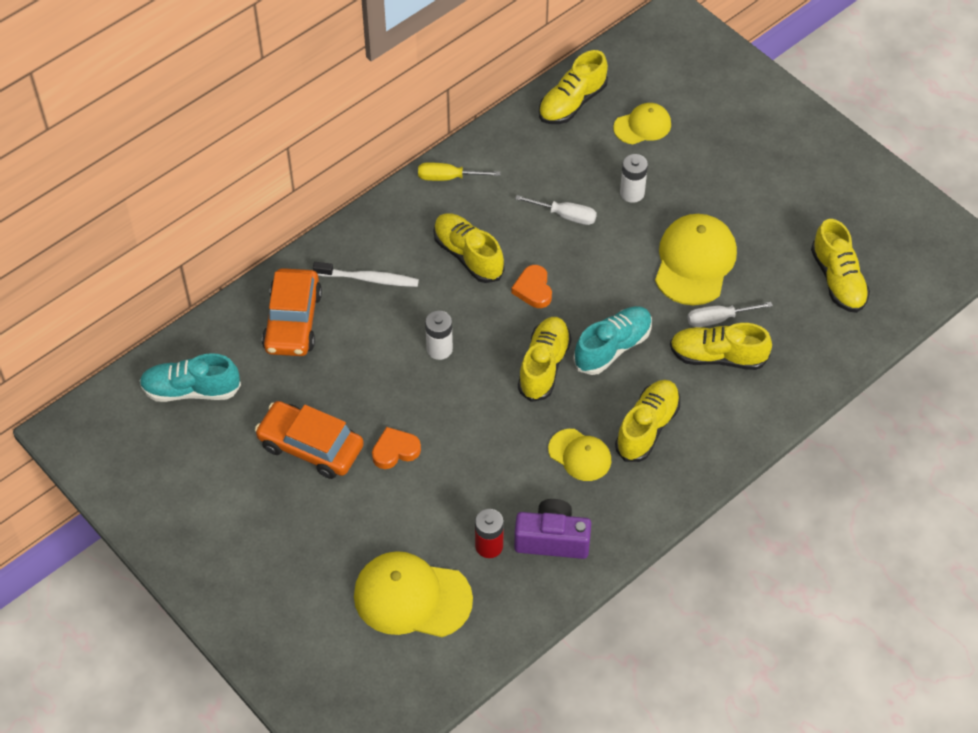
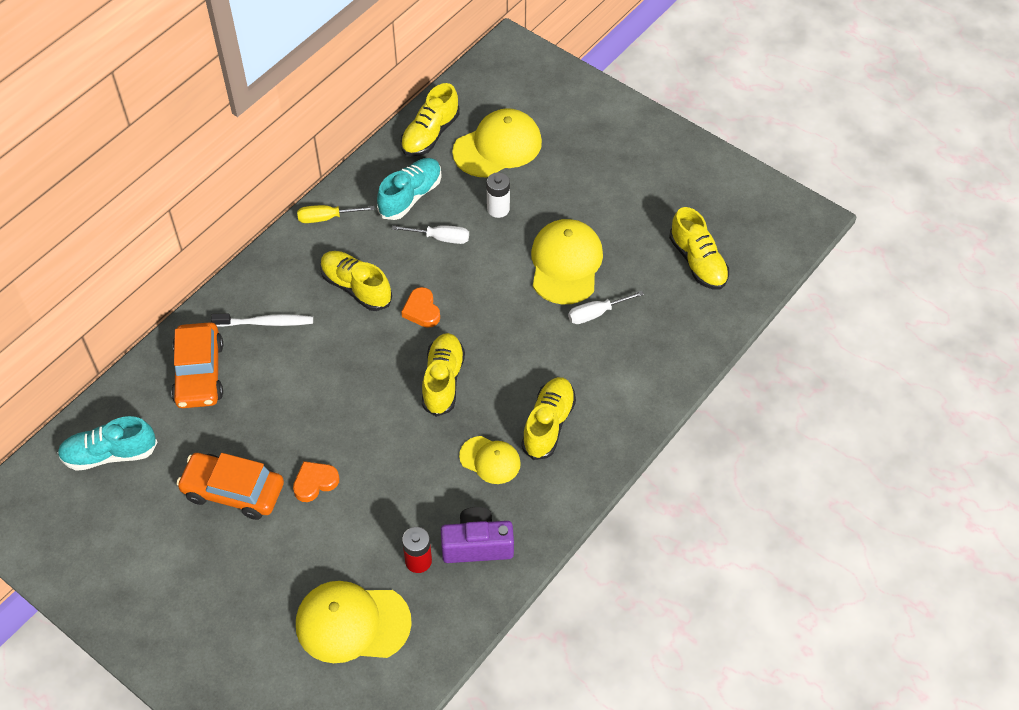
camera: 10 degrees left, 0 degrees up
(439, 349) = (342, 379): white battery -> none
(612, 347) = (504, 354): turquoise shoe -> turquoise shoe (410, 196)
(642, 126) = (497, 147): yellow cap -> yellow cap, size x1.71
(718, 357) = (602, 348): yellow shoe -> none

